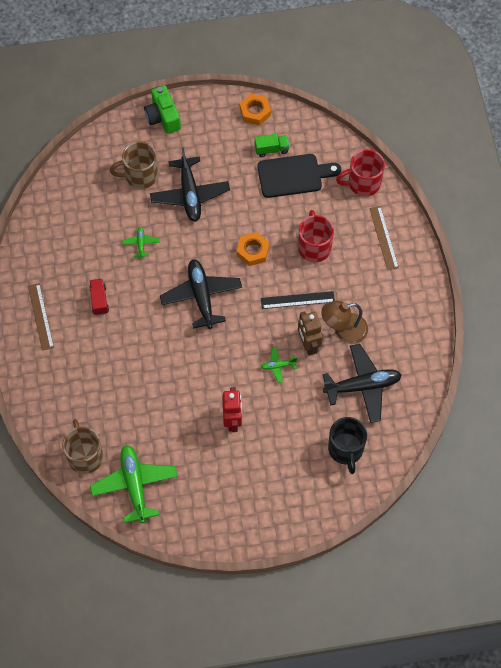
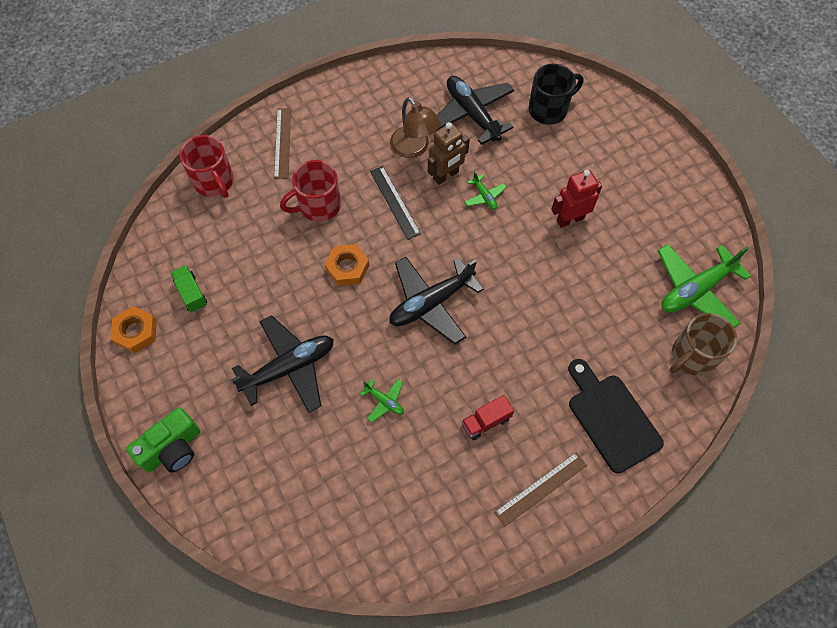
camera: 110 degrees left, 0 degrees up
(140, 175) = (279, 443): brown mug -> none
(141, 244) = (384, 401): green plane -> green plane turned 120 degrees counterclockwise
(293, 176) = (224, 257): black cutting board -> black cutting board (611, 418)
(384, 238) = (282, 143): brown ruler -> brown ruler turned 60 degrees counterclockwise

